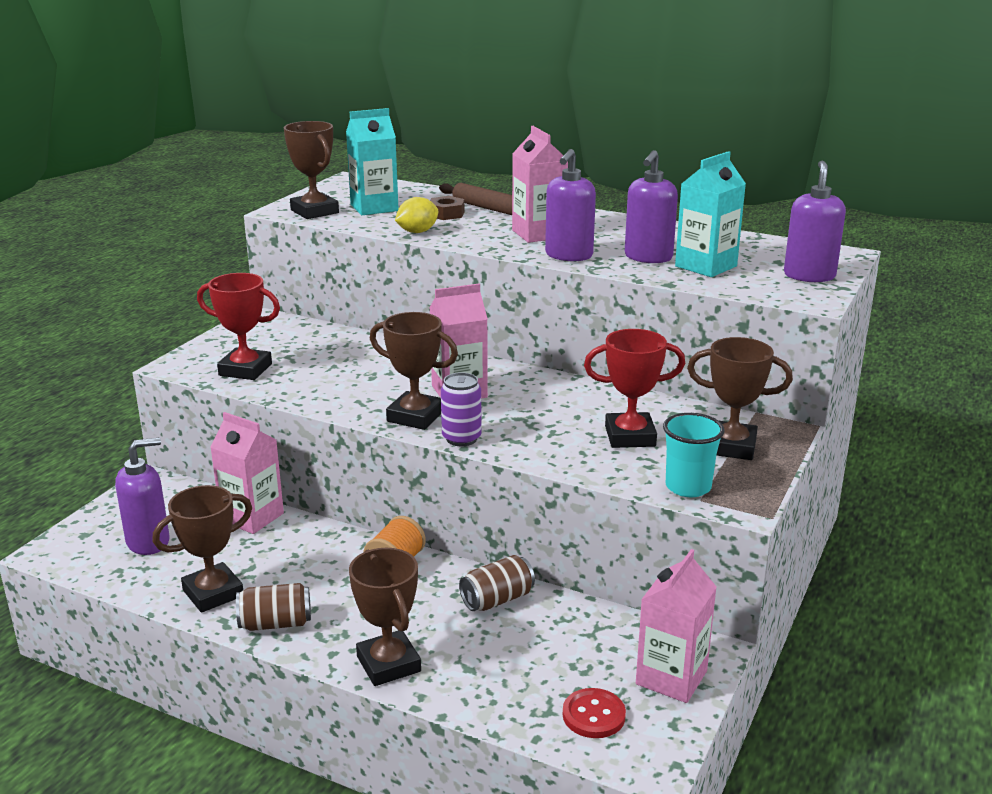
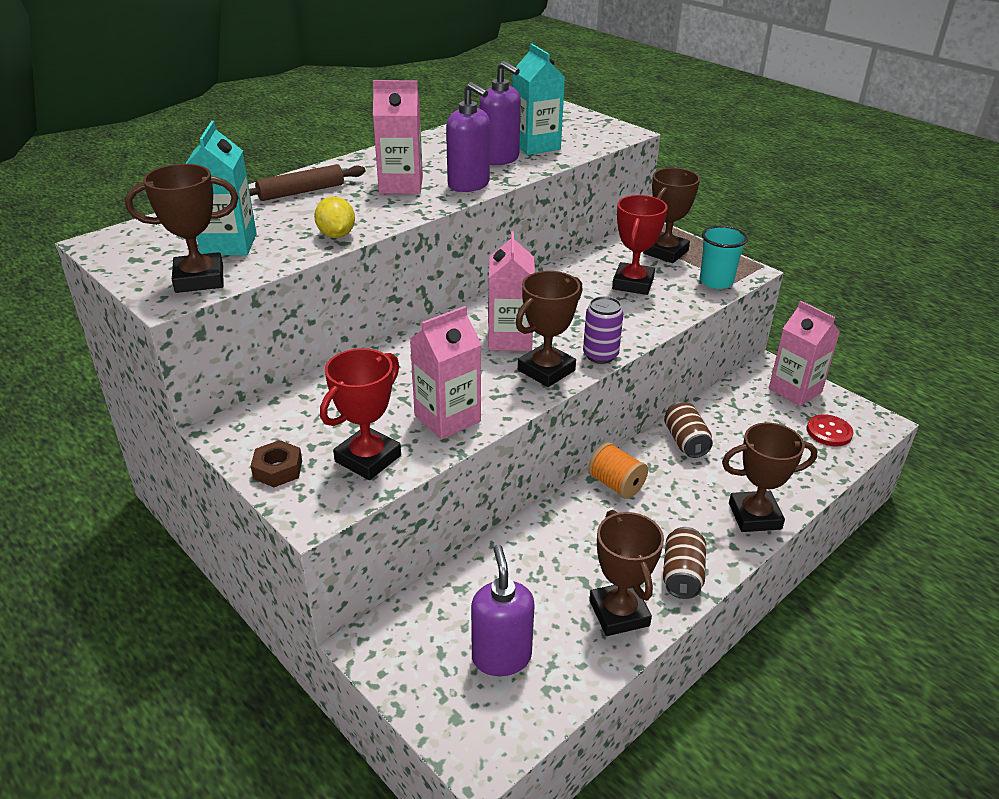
camera: 70 degrees left, 10 degrees up
(252, 517) = (491, 566): pink carton -> pink carton (447, 418)
(446, 214) = (295, 213): brown nut -> brown nut (278, 469)
(809, 276) = (580, 122): purple soap dispenser -> none

